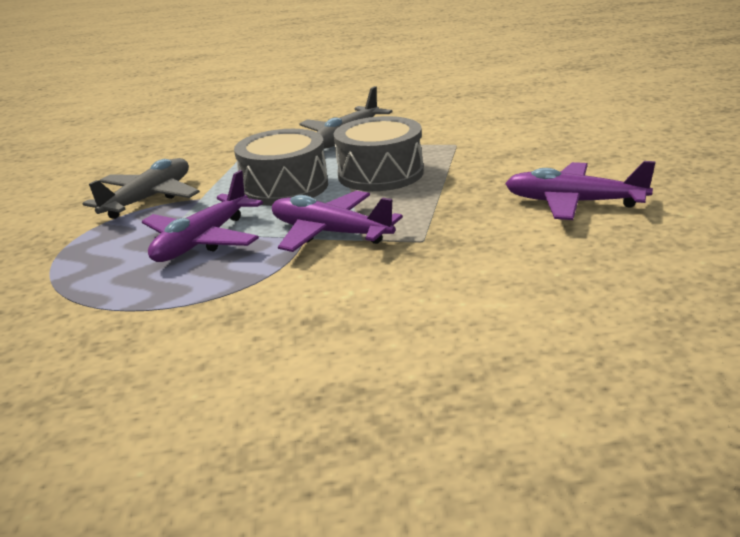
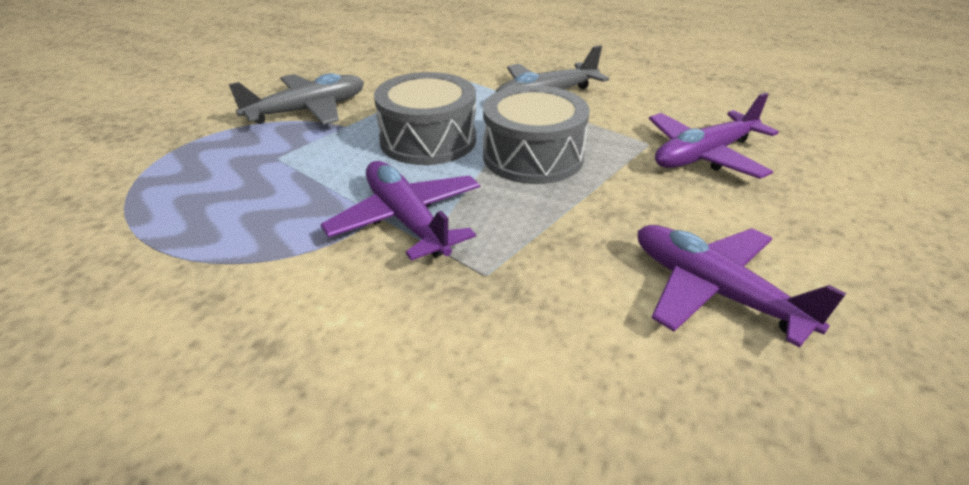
camera: 25 degrees right, 10 degrees up
(202, 241) = (291, 181): purple plane -> purple plane (704, 155)

